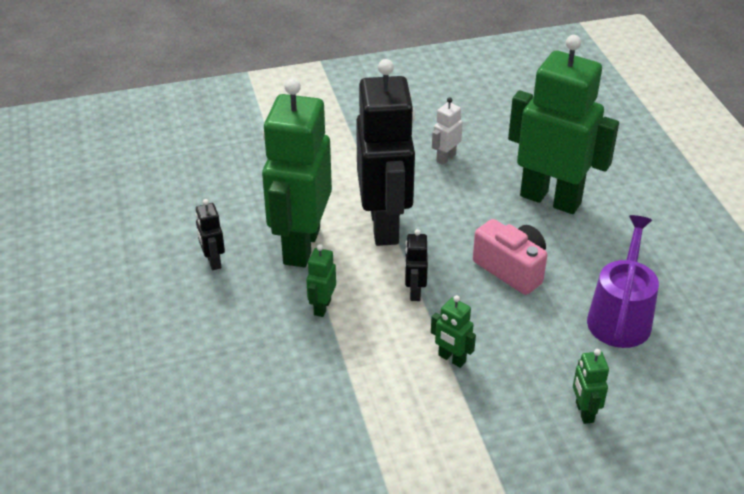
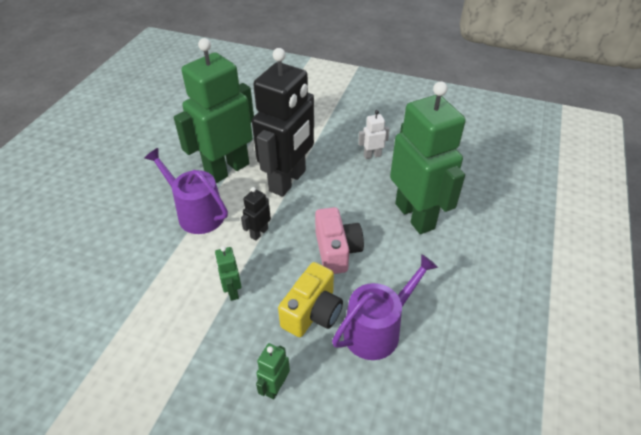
camera: 35 degrees right, 5 degrees up
(213, 261) = (172, 155): black robot -> none
(322, 307) = (197, 213): green robot -> purple watering can
(549, 335) = (312, 312): none -> yellow camera

